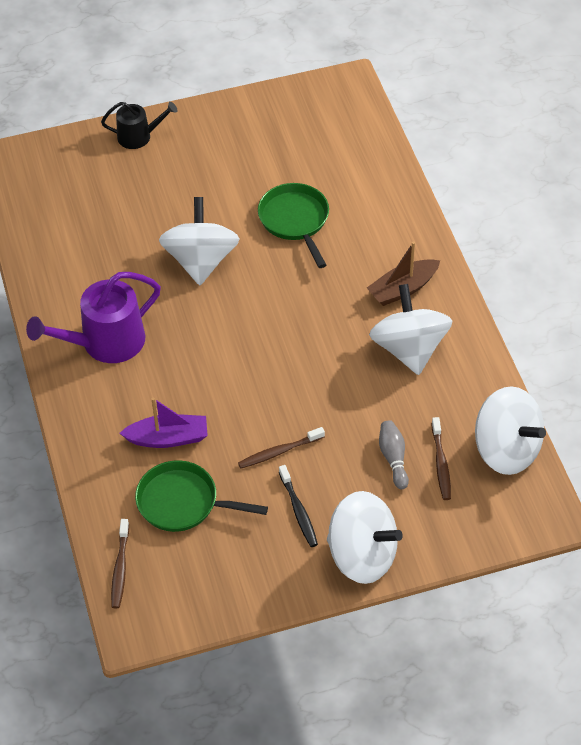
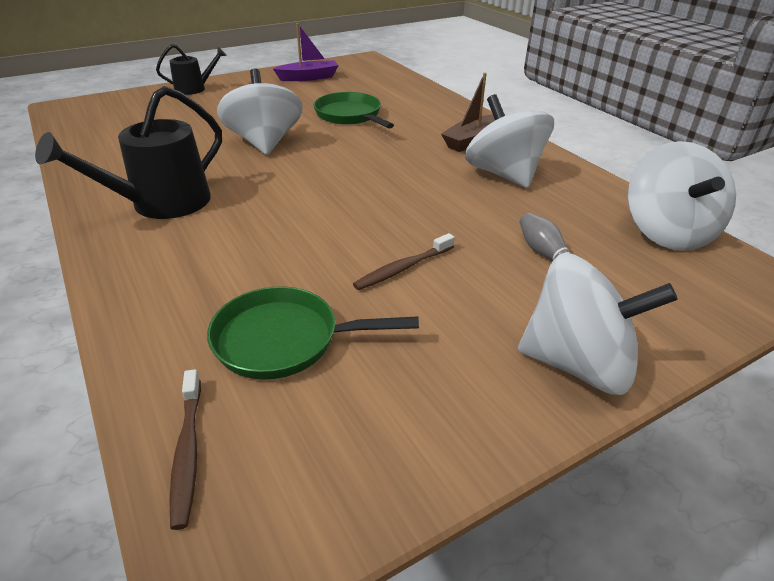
camera: 15 degrees left, 15 degrees down
(106, 342) = (162, 203): purple watering can -> black watering can
(168, 438) = (250, 274): purple boat -> purple boat (308, 77)
(298, 511) = (457, 324): black toothbrush -> none
(441, 463) = (605, 253): brown toothbrush -> none
(506, 450) = (667, 232): white spinning top -> white spinning top turned 60 degrees clockwise

